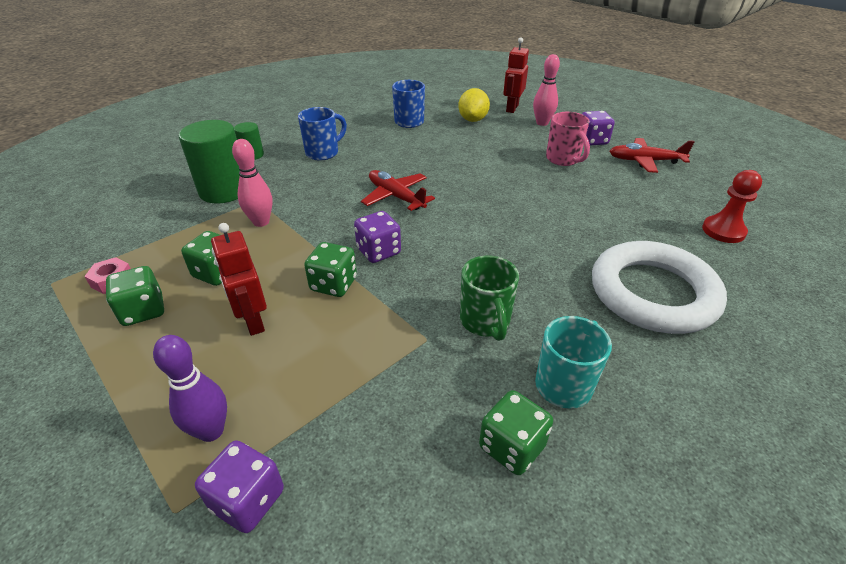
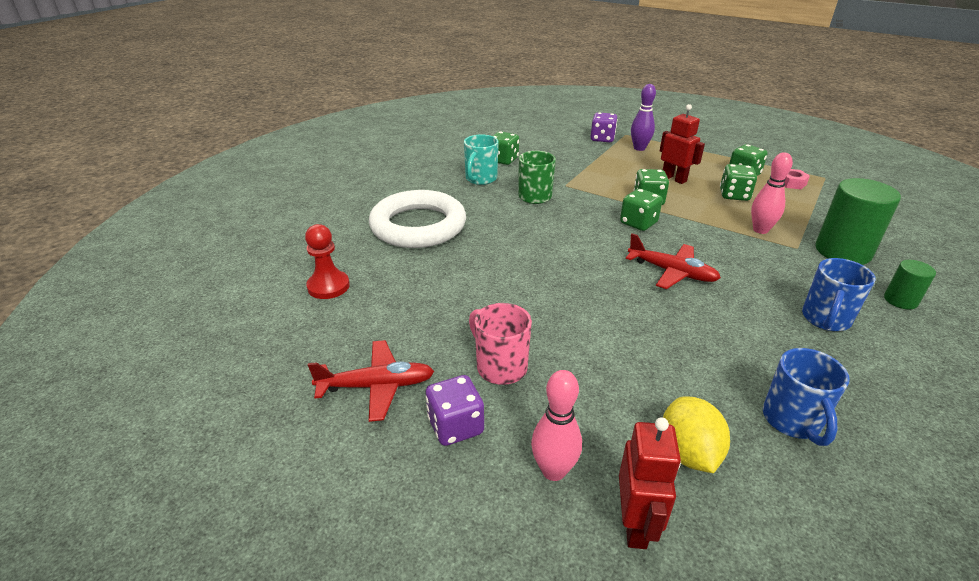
camera: 165 degrees right, 5 degrees down
(378, 251) = (638, 223): purple dice -> green dice

